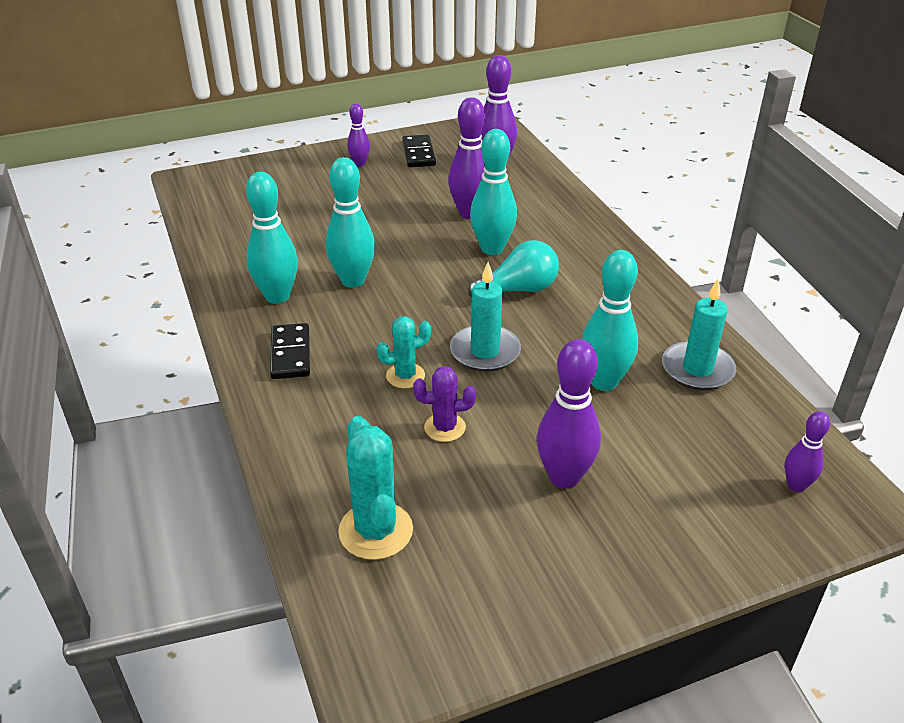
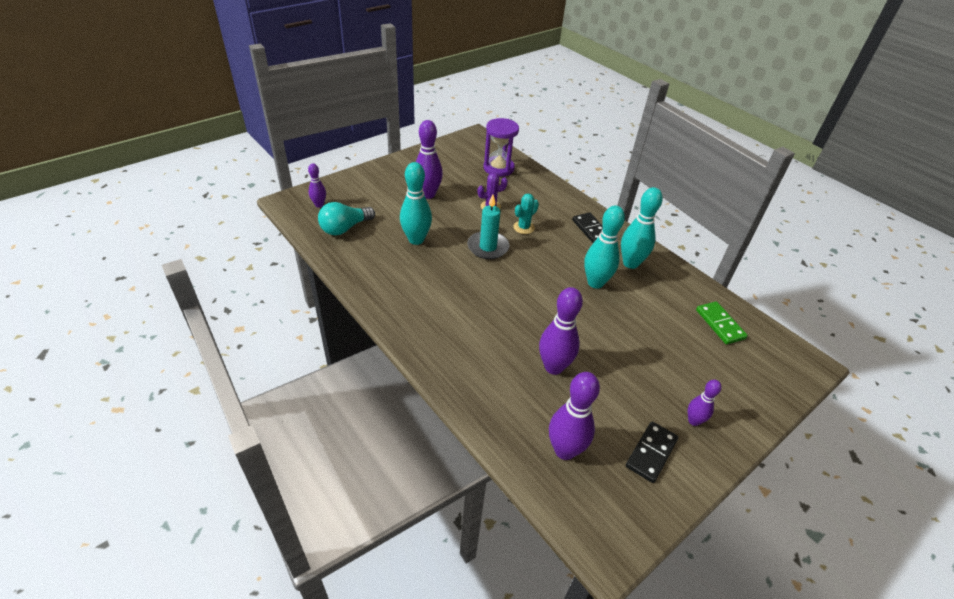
camera: 160 degrees right, 5 degrees up
(240, 219) = (719, 324): none -> green domino
(375, 531) = (498, 168): turquoise cactus -> purple hourglass
(418, 154) = (651, 453): black domino -> black domino turned 60 degrees clockwise
(492, 248) = (518, 329): turquoise bowling pin -> none
(518, 290) = (484, 294): turquoise light bulb -> turquoise light bulb (345, 228)
(697, 369) = (362, 255): turquoise candle -> none

